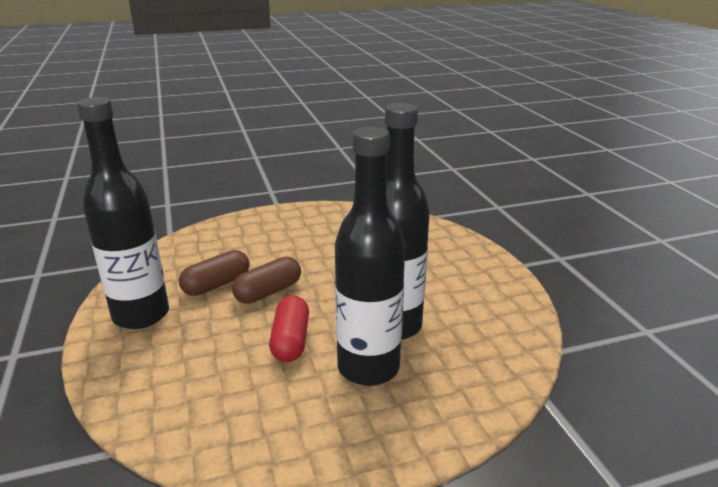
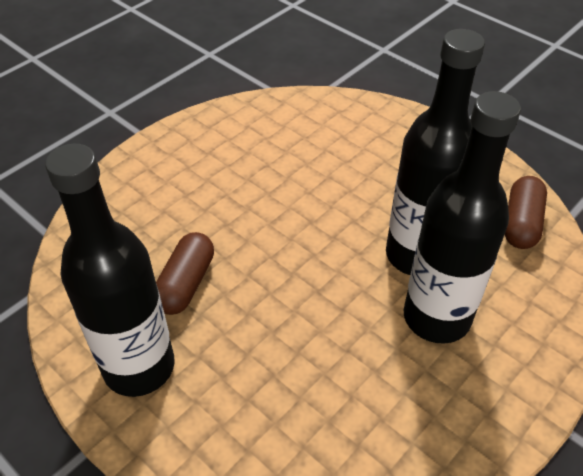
camera: 30 degrees left, 20 degrees up
(268, 292) = (254, 268): brown capsule -> brown capsule (521, 223)
(290, 340) = (336, 321): red capsule -> none

